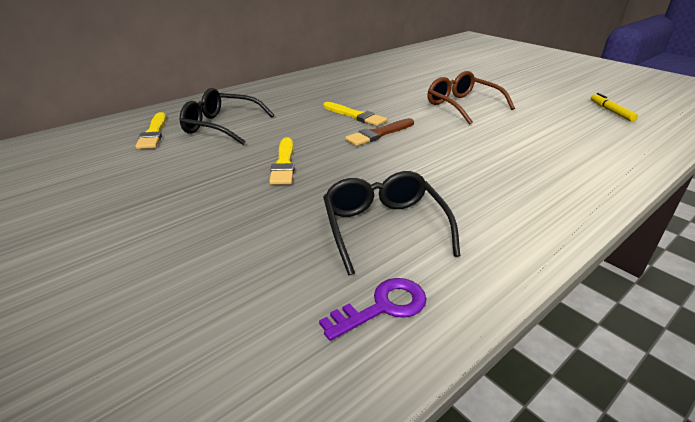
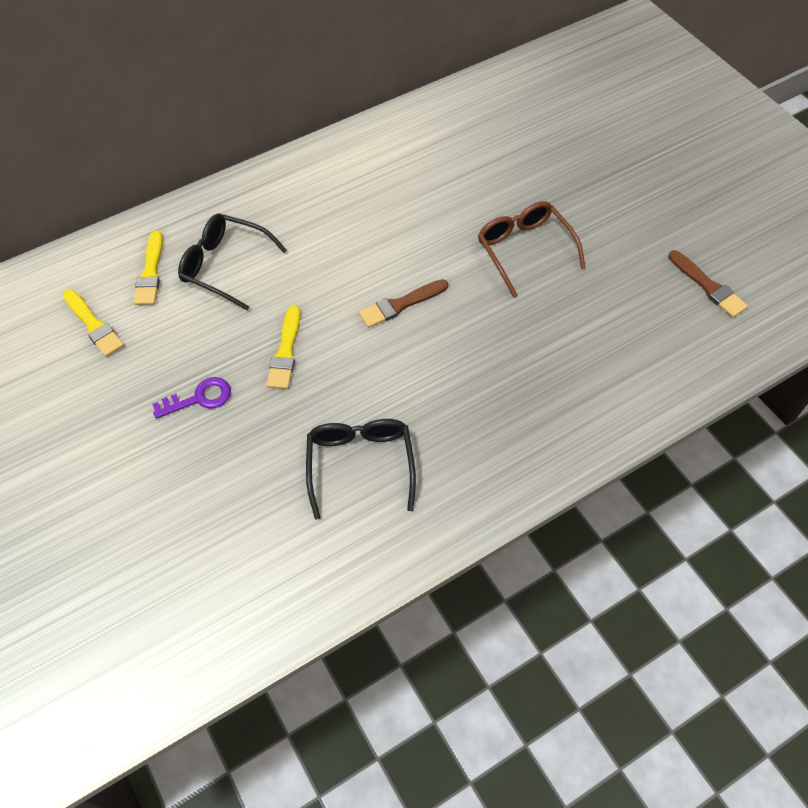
camera: 10 degrees right, 25 degrees up
(355, 115) = (384, 259): yellow brush -> yellow brush (93, 325)
(383, 307) = (334, 554): purple key -> purple key (199, 398)
(611, 111) = (708, 286): yellow marker -> brown brush

